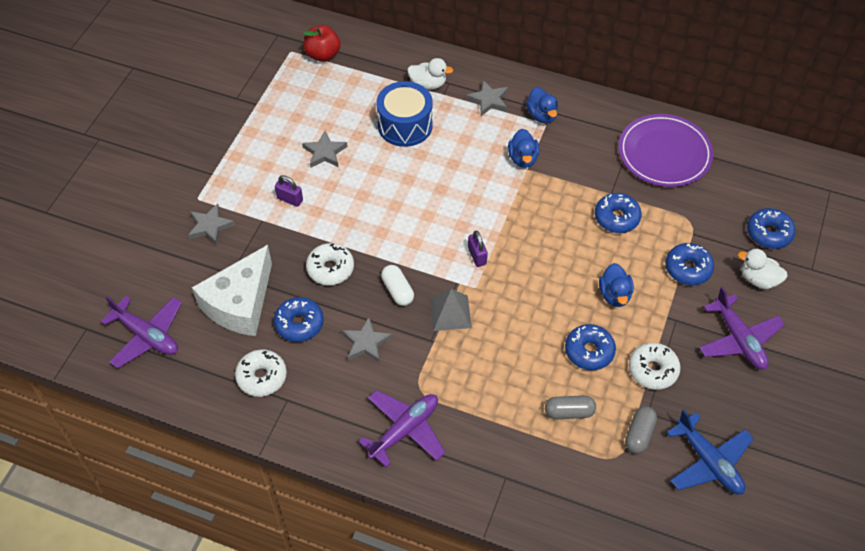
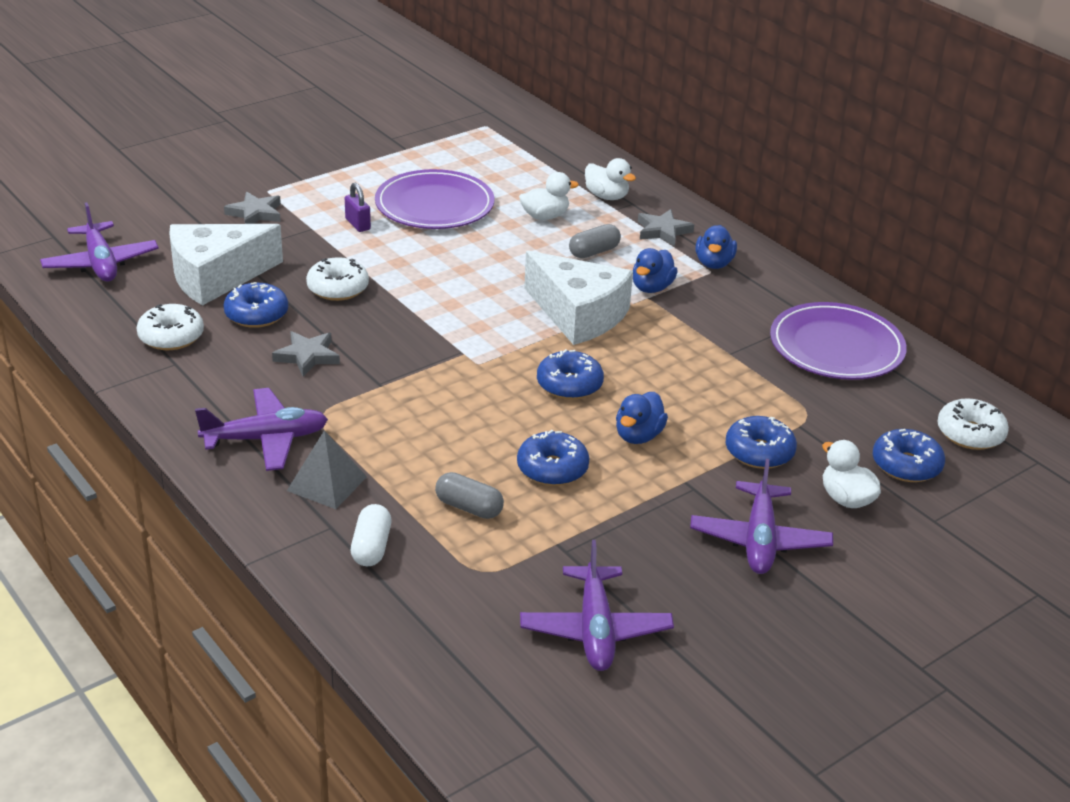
camera: 30 degrees right, 20 degrees down
(323, 55) = (516, 139): red apple -> none
(324, 152) = (434, 205): grey star -> purple plate
(397, 290) = (389, 332): white capsule -> white capsule (371, 547)
(405, 125) = (545, 216): blue drum -> white duck
(450, 313) = (426, 371): grey pyramid -> grey pyramid (327, 483)
(477, 256) = (509, 341): purple padlock -> none
(499, 208) = (578, 314): none -> white cheese
(616, 218) = (714, 375): blue donut -> blue donut (569, 385)
(639, 434) = (533, 565): grey capsule -> grey capsule (594, 252)
(653, 370) = (614, 518): white donut -> white donut (970, 434)
(708, 462) = (595, 629): blue plane -> purple plane

